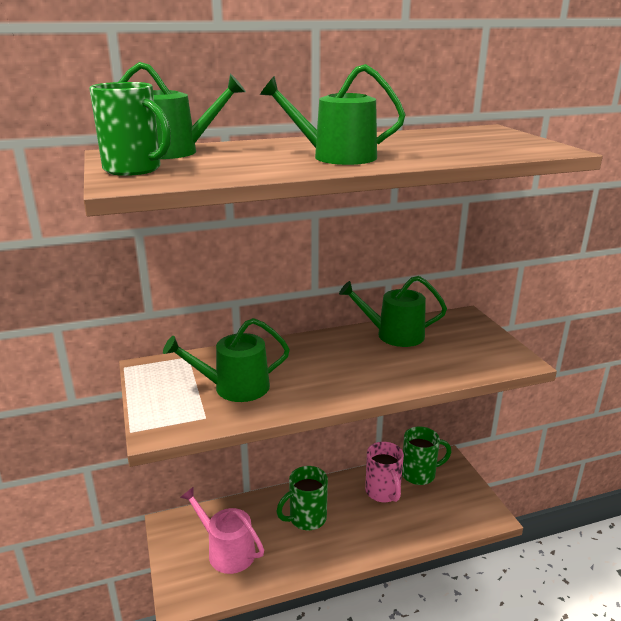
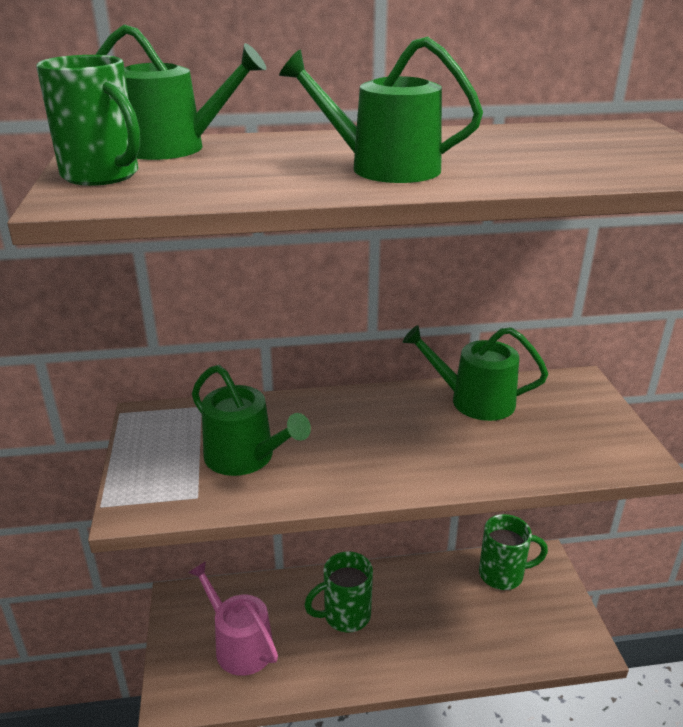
camera: 10 degrees right, 5 degrees up
(234, 387) = (245, 457): green watering can -> green watering can turned 135 degrees counterclockwise
(383, 492) = (450, 593): pink mug -> none

